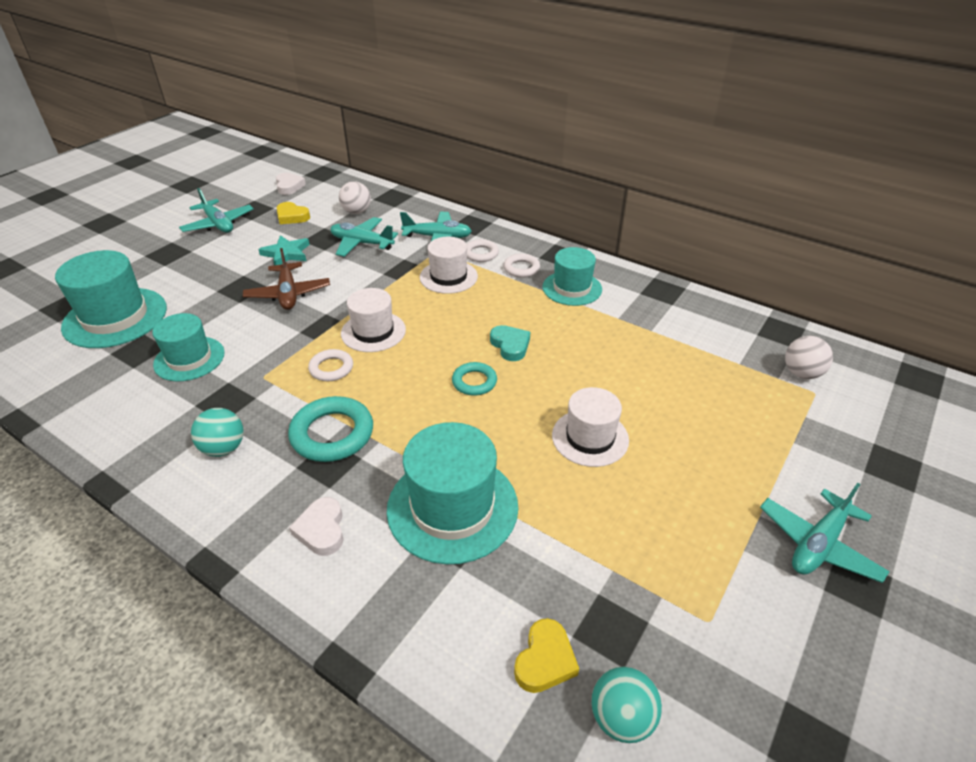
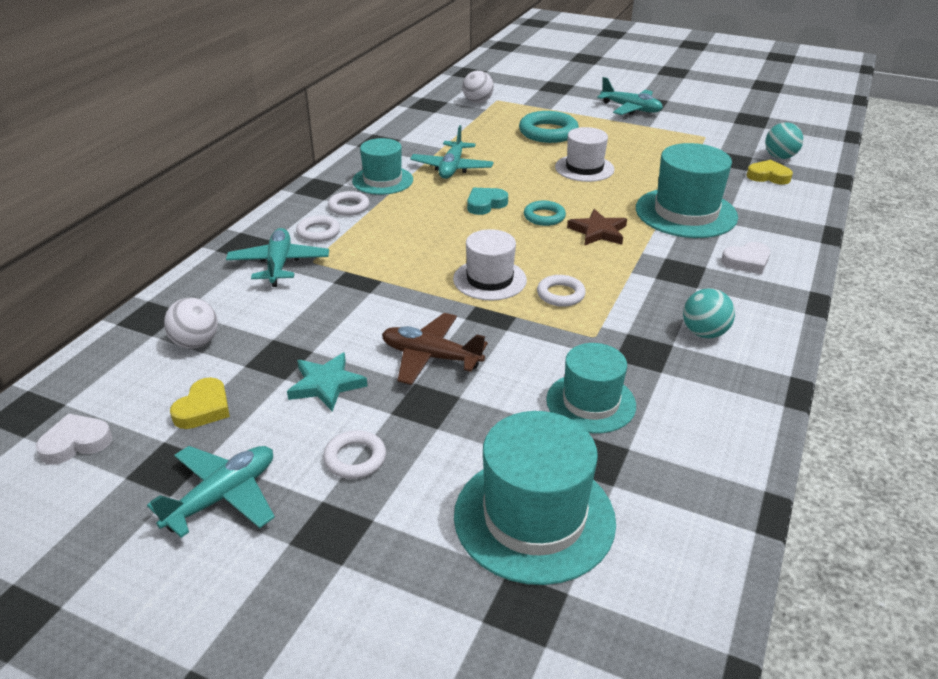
camera: 100 degrees left, 5 degrees down
(214, 261) = (355, 458): none -> white ring
(288, 294) = (431, 357): brown plane -> brown plane turned 135 degrees counterclockwise
(332, 434) = (648, 276): turquoise ring -> turquoise ring (548, 132)
(362, 243) = (294, 321): turquoise plane -> turquoise plane (452, 168)
(431, 416) = (598, 232): none -> brown star
(448, 277) = (371, 247): white hat -> none

